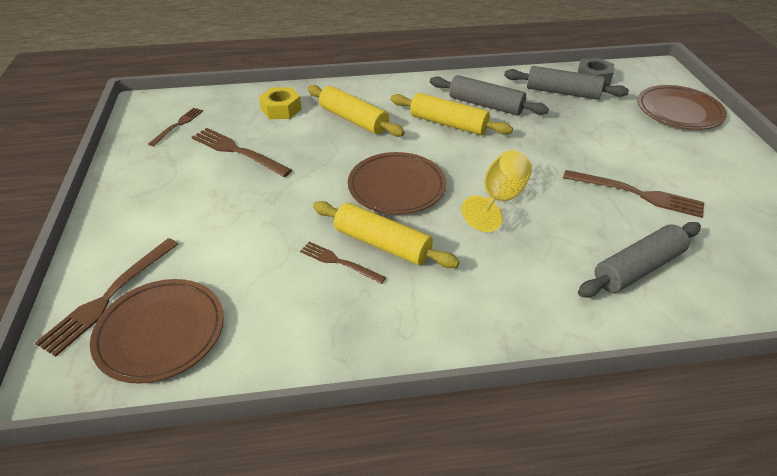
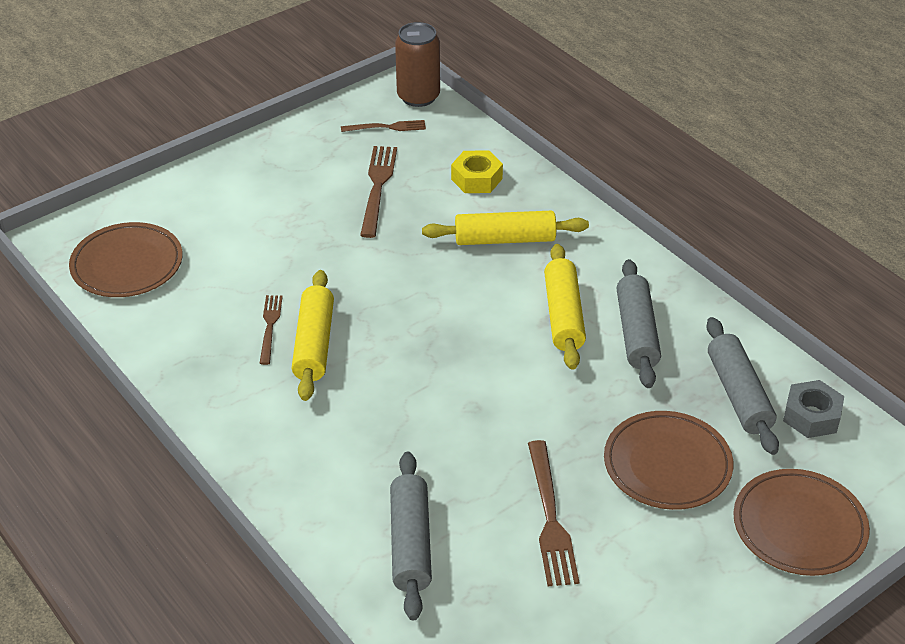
camera: 60 degrees right, 0 degrees up
(109, 297) = (143, 218): brown fork -> none
(165, 102) = (418, 97): none -> brown can
(354, 119) = (505, 239): yellow rolling pin -> yellow rolling pin turned 75 degrees clockwise
(396, 187) = (409, 320): brown plate -> brown plate (667, 464)
(499, 199) = (449, 404): yellow goblet -> none
(638, 268) = (410, 543): grey rolling pin -> grey rolling pin turned 60 degrees clockwise

